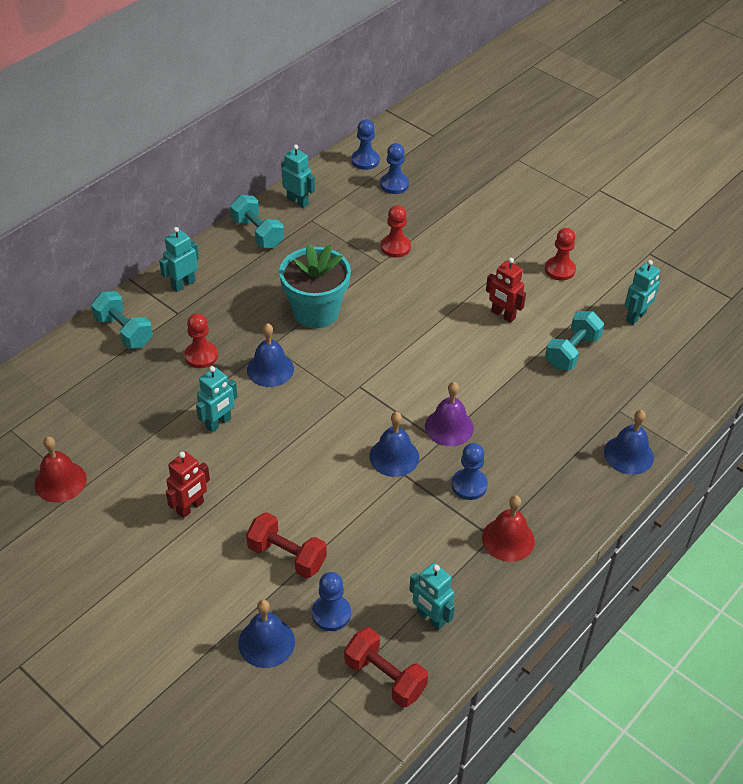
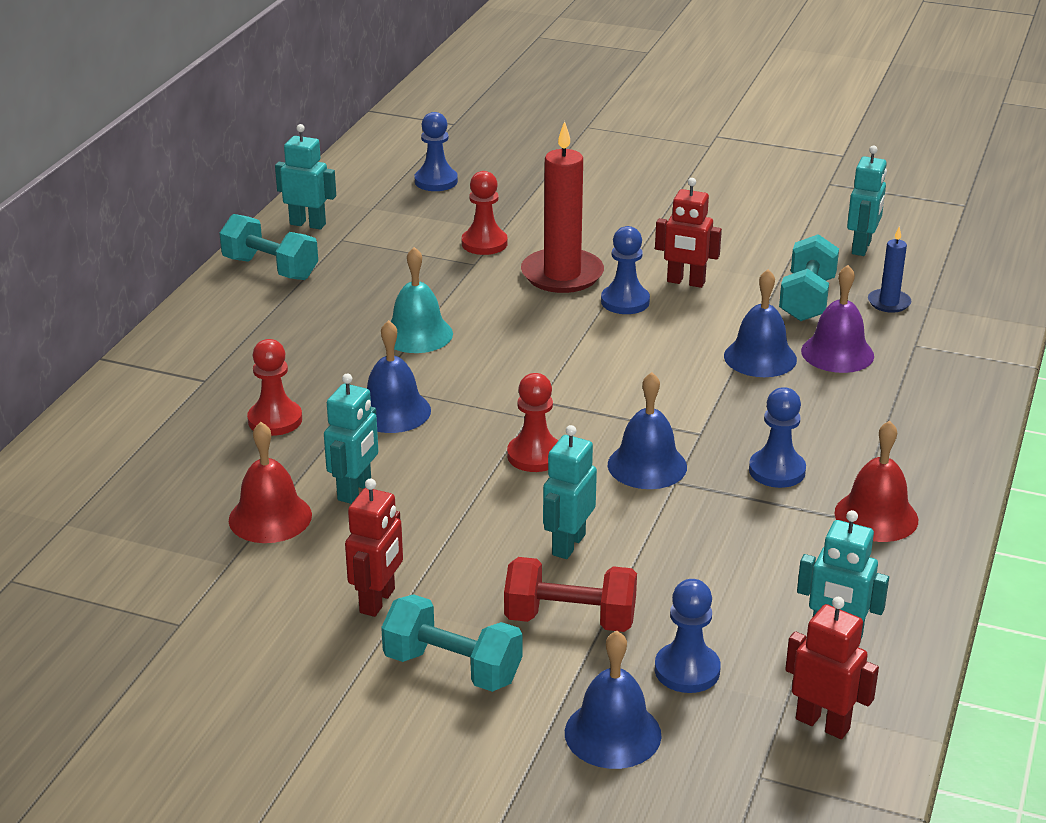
camera: 20 degrees left, 15 degrees down
(60, 481) = (139, 623): red bell -> red bell (270, 517)
(124, 331) = (131, 419): turquoise dumbbell -> turquoise dumbbell (452, 668)
(183, 284) = (192, 346): turquoise robot -> turquoise robot (568, 544)
(316, 312) = (417, 334): turquoise flower pot -> turquoise bell
(365, 160) = (376, 165): blue pawn -> blue pawn (625, 301)
(385, 677) = (822, 724): red dumbbell -> red robot
(429, 287) = (562, 275): none -> red candle
(449, 427) = (701, 415): purple bell -> purple bell (837, 353)
(559, 270) = (726, 222): red pawn -> red pawn (534, 455)
(624, 370) = (889, 303): none -> blue candle
(628, 454) = (964, 386): blue bell -> blue bell (760, 357)

